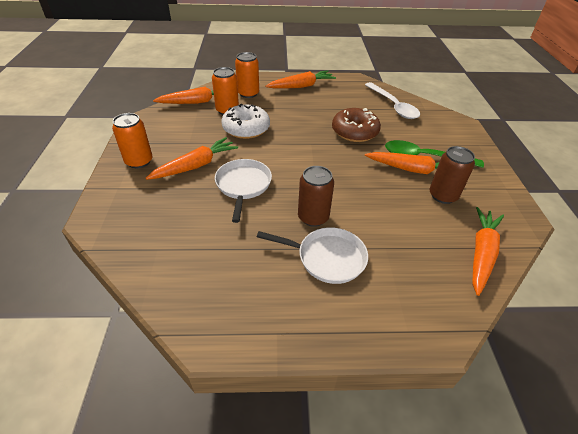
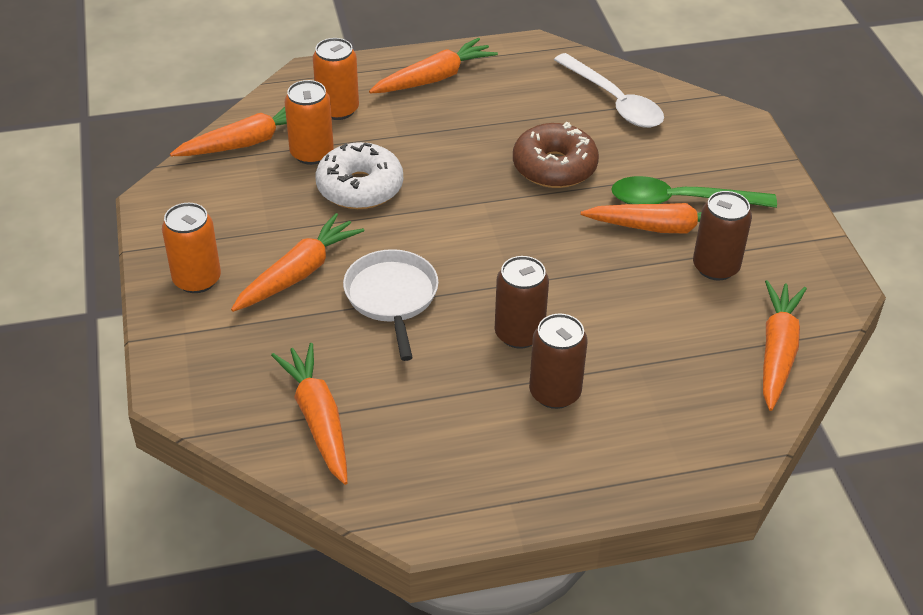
camera: 10 degrees left, 0 degrees up
(170, 251) = (318, 419): none -> orange carrot
(327, 258) = (555, 393): white pan -> brown can

